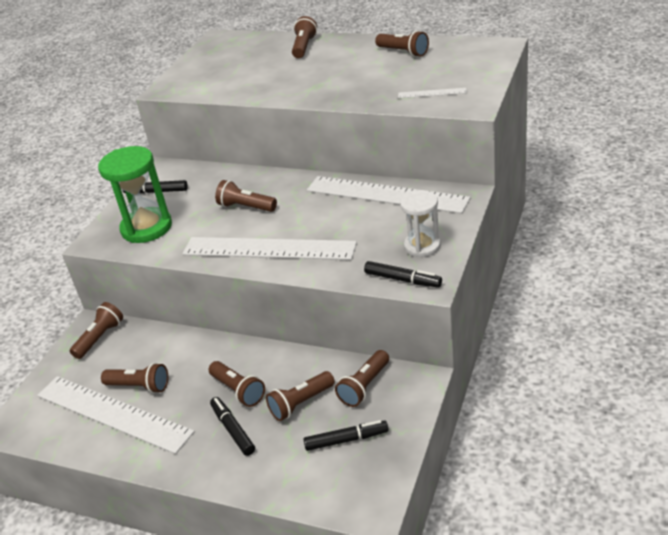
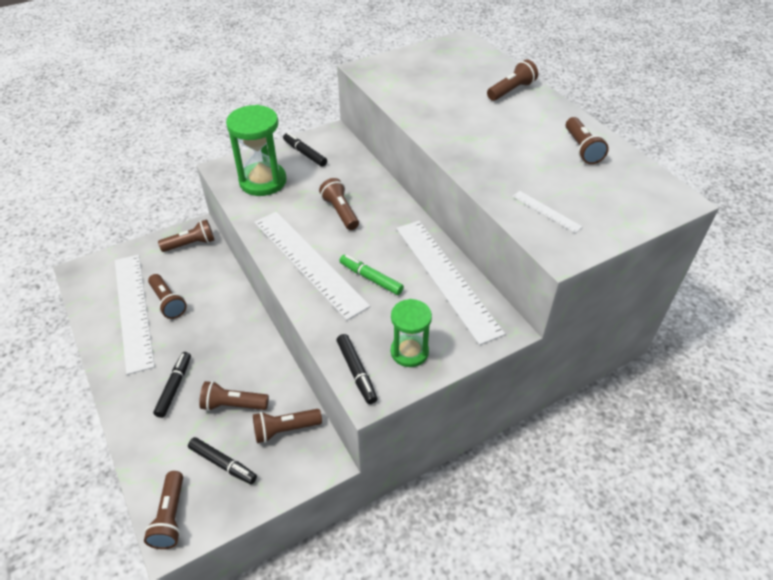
camera: 35 degrees right, 10 degrees up
(238, 391) = (212, 358): brown flashlight -> brown flashlight (170, 516)
(332, 228) = (371, 278): none -> green marker
(422, 246) = (409, 352): white hourglass -> green hourglass

